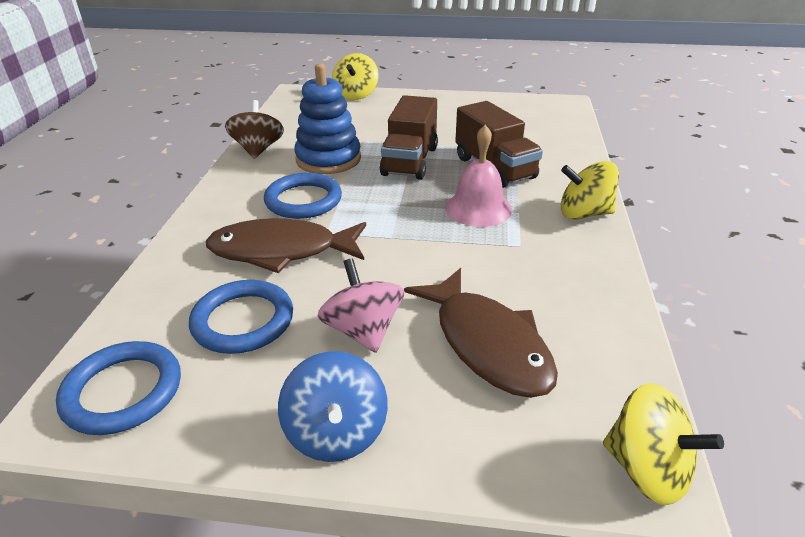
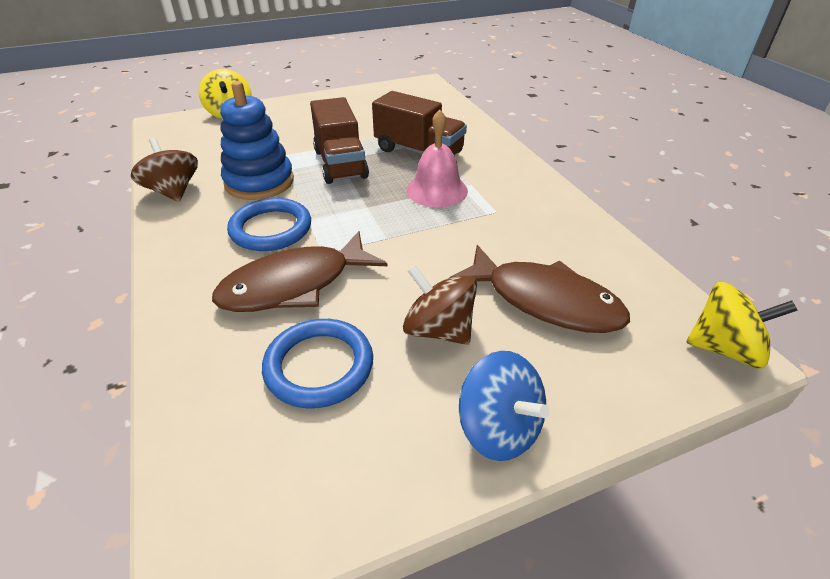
camera: 30 degrees left, 5 degrees up
(123, 391) = (257, 492): blue ring -> none
(363, 330) = (438, 329): pink spinning top -> brown spinning top
(584, 213) = (519, 171): yellow spinning top -> none

